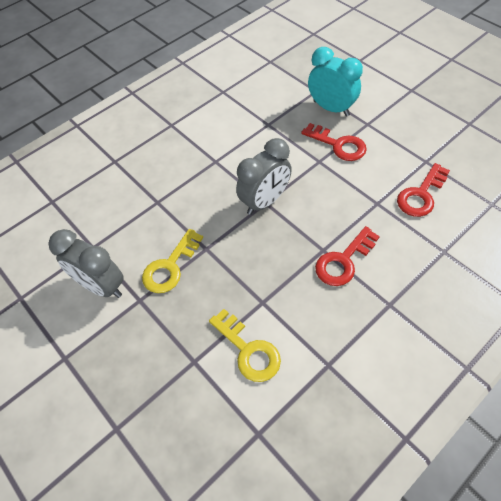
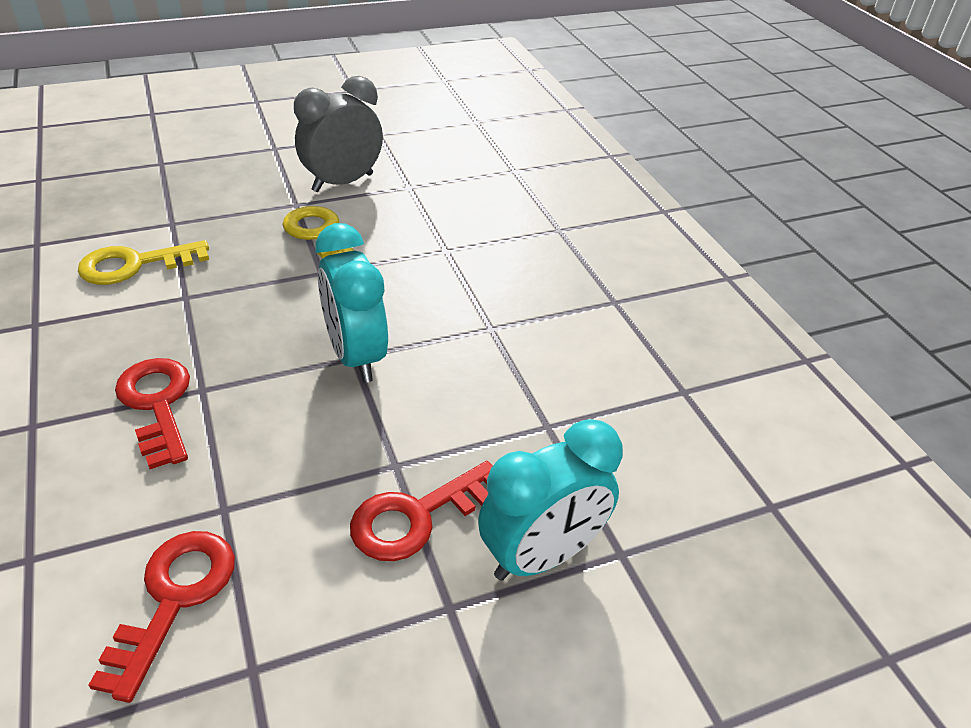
camera: 105 degrees right, 15 degrees down
(265, 201) = (356, 356): grey clock -> turquoise clock
(421, 195) = (174, 597): red key -> red key turned 45 degrees clockwise

